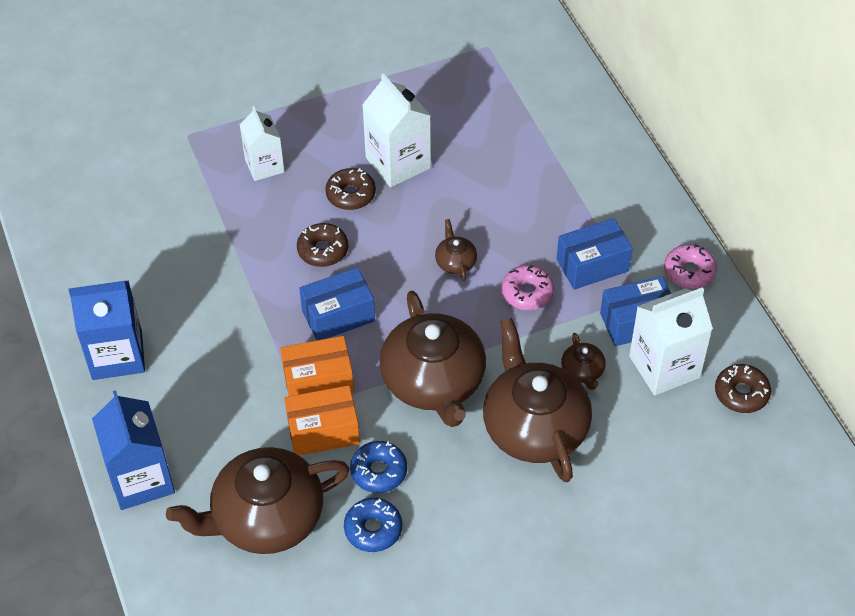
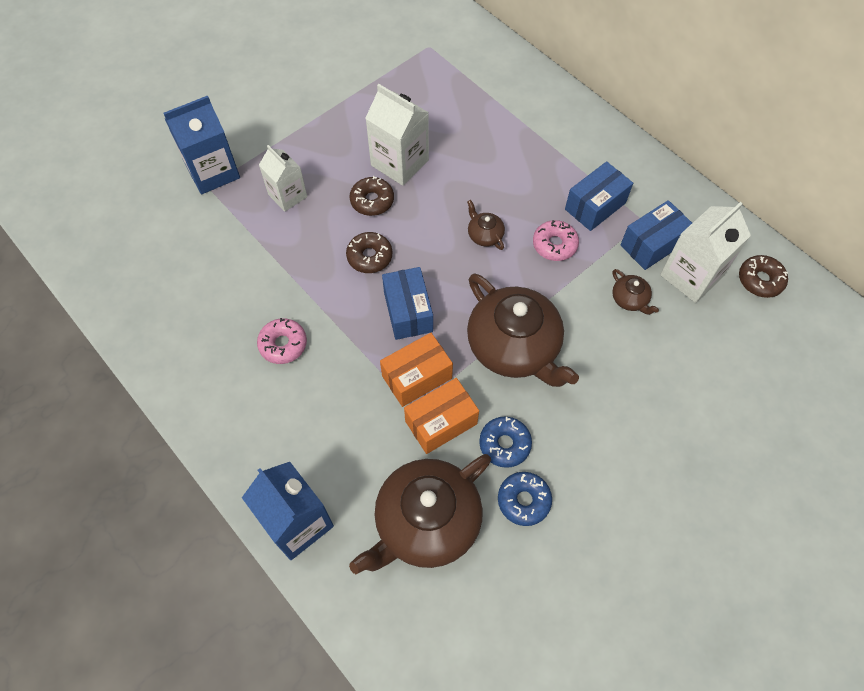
camera: 20 degrees left, 10 degrees up
(117, 355) = (226, 408): blue carton -> blue carton (213, 172)
(338, 316) = (408, 312): blue box -> blue box turned 60 degrees counterclockwise
(534, 426) = (614, 360): brown teapot -> none
(689, 272) = (671, 190): pink donut -> pink donut (283, 344)

